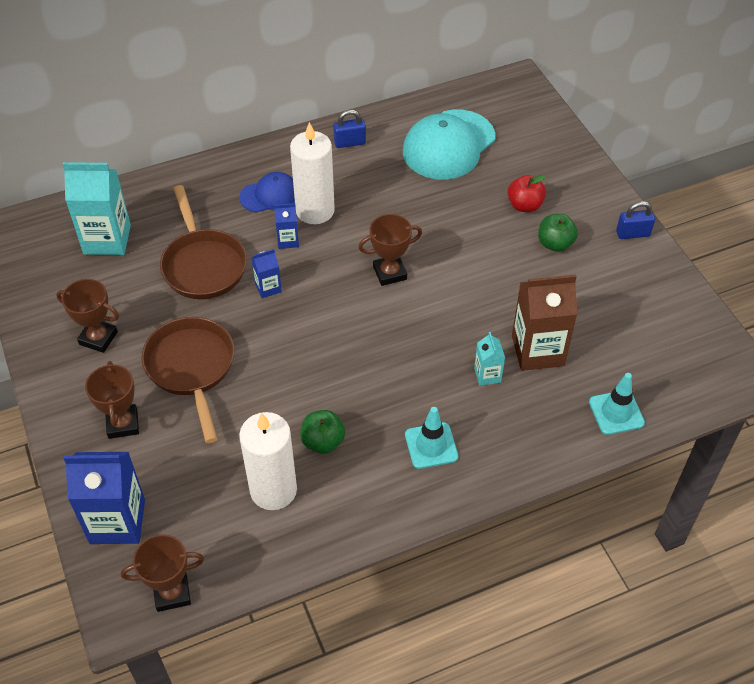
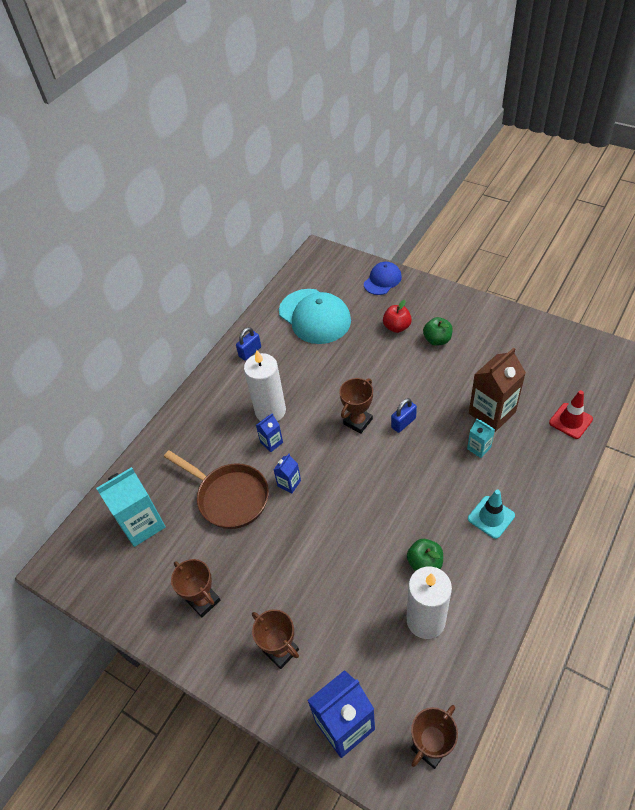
camera: 30 degrees left, 0 degrees up
(98, 338) = (203, 600): brown trophy -> brown trophy turned 60 degrees clockwise
(191, 368) = (291, 575): brown pan -> none
(270, 195) = (230, 419): blue cap -> blue cap (382, 280)
(448, 145) = (314, 316): turquoise cap -> turquoise cap turned 45 degrees counterclockwise
(616, 412) = (570, 421): turquoise traffic cone -> red traffic cone
(633, 234) = (474, 306): blue padlock -> blue padlock (403, 423)

